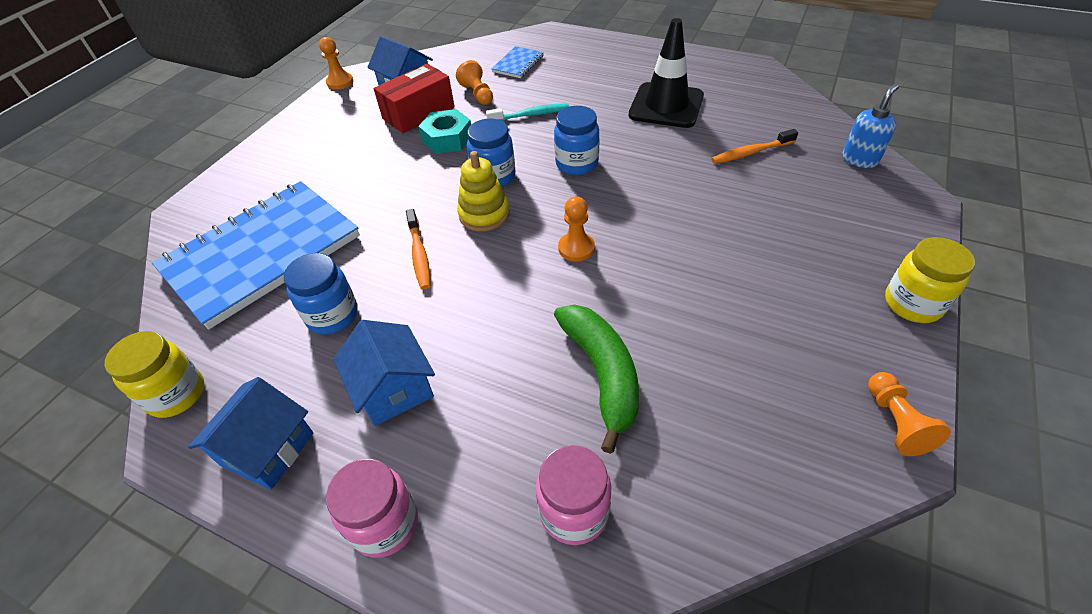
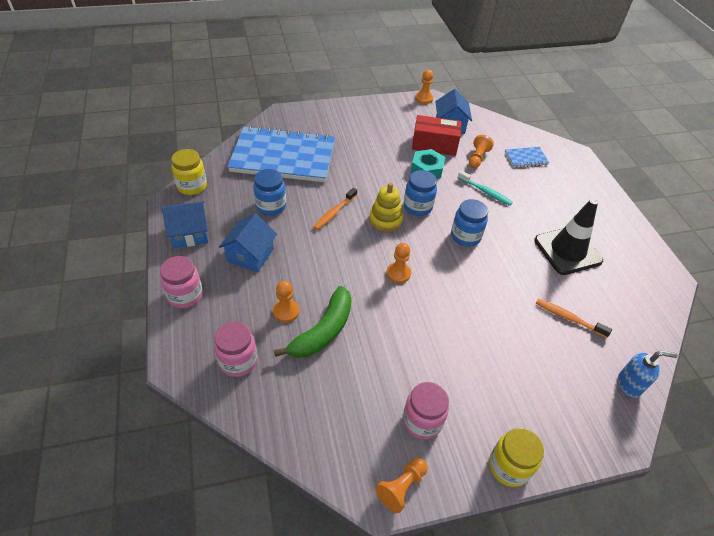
camera: 45 degrees right, 0 degrees up
(534, 399) = (286, 311): none -> orange pawn
(810, 347) = (422, 421): none -> pink jar

